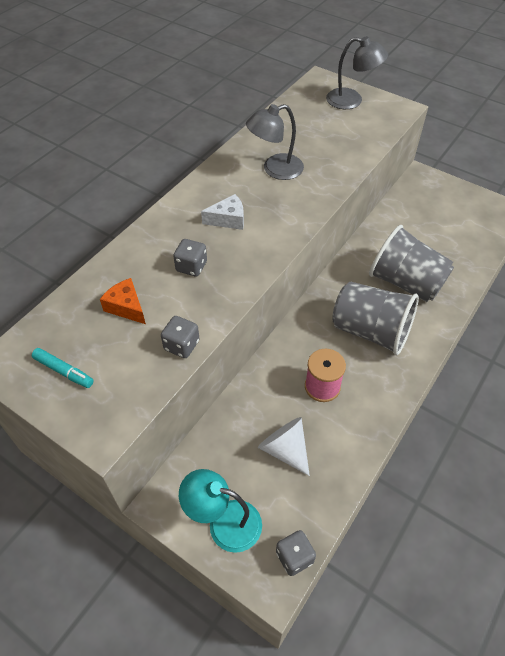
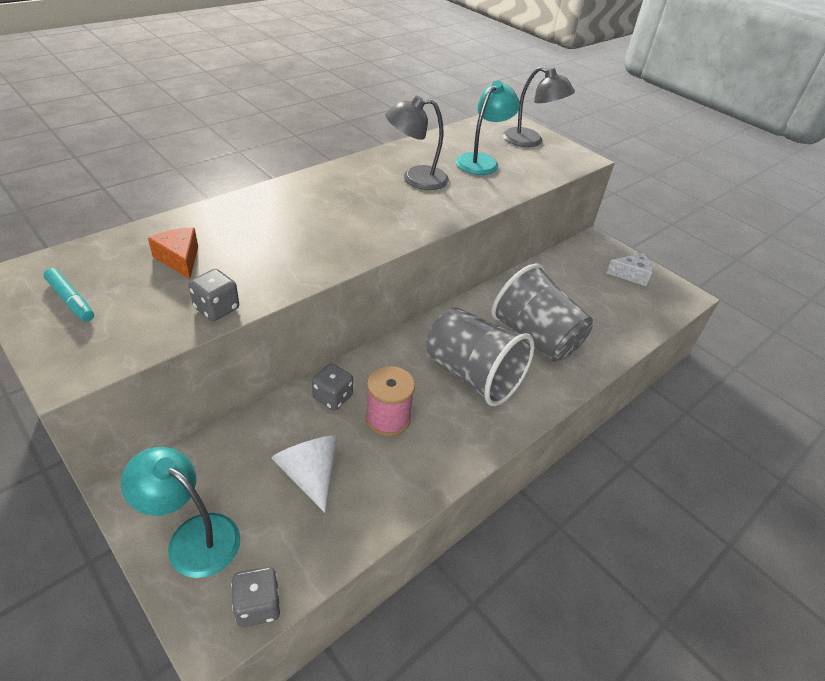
camera: 10 degrees right, 10 degrees down
(191, 266) = (274, 240): grey dice -> grey dice (333, 397)
(228, 219) = (339, 209): white cheese -> white cheese (631, 275)
(321, 135) = (482, 161): none -> turquoise lamp

